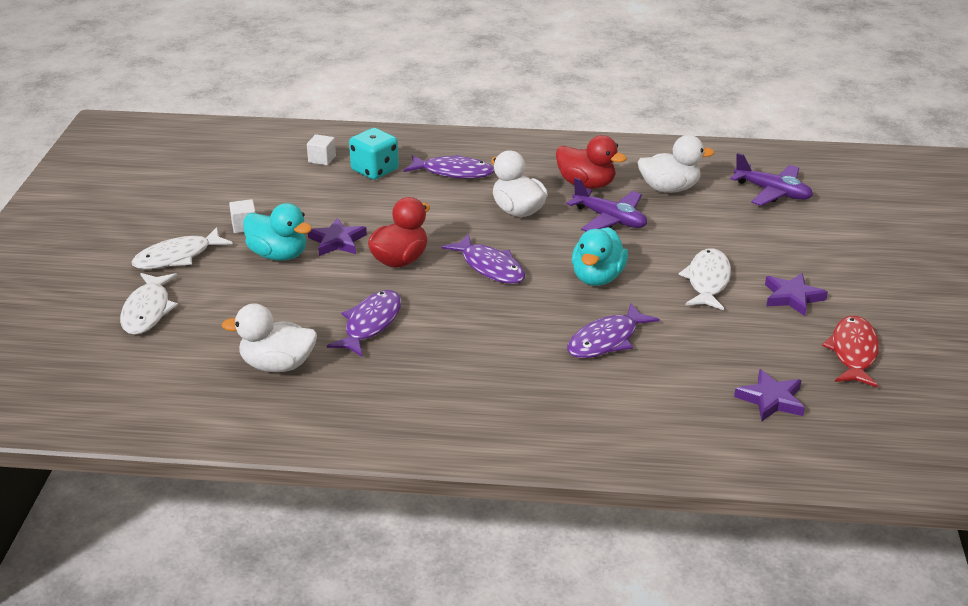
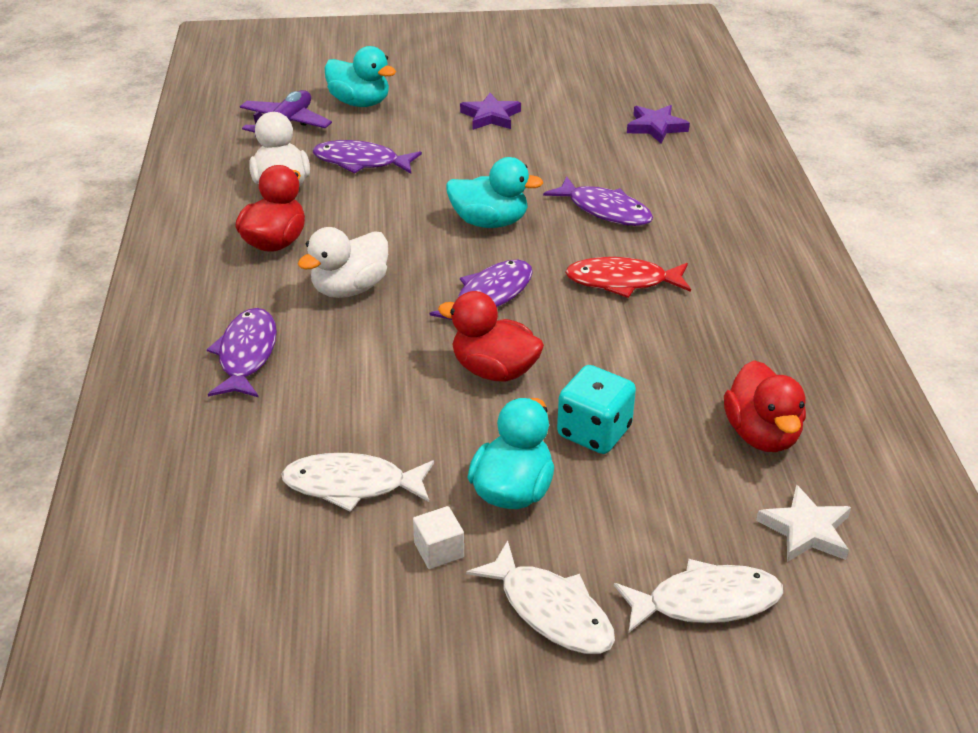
camera: 100 degrees left, 5 degrees up
(177, 363) = (806, 530): none -> white star
(277, 365) = (761, 434): white duck -> red duck
(322, 159) = (205, 504): white cube -> none
(337, 241) = (461, 437): purple star -> none
(370, 324) = (644, 372): purple fish -> purple fish (361, 162)
(375, 170) = (243, 435): turquoise dice -> turquoise dice (594, 432)
(610, 219) = (360, 221): purple plane -> none
(707, 281) = (475, 159): white fish -> white fish (352, 485)
(817, 229) = (360, 103): none -> turquoise duck
(853, 352) = (568, 91): red fish -> red fish (622, 281)

